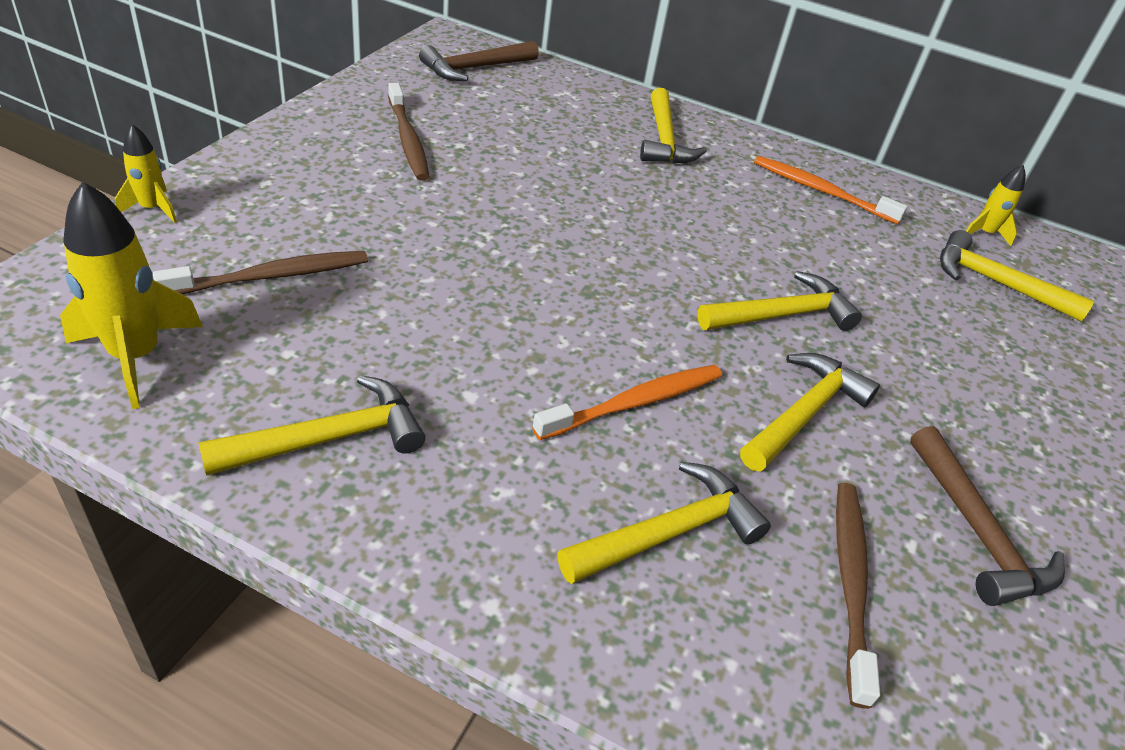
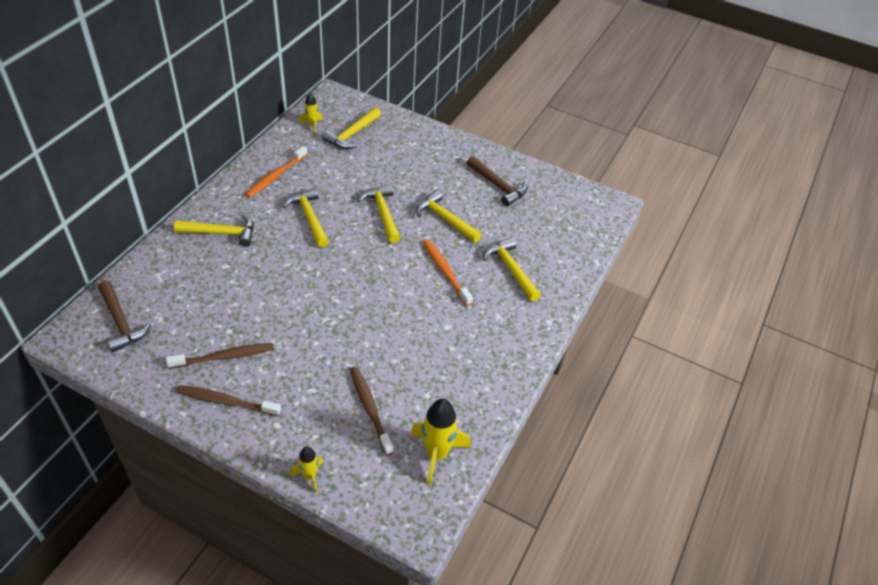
camera: 85 degrees left, 5 degrees up
(328, 439) = (479, 374): yellow hammer -> yellow hammer (309, 217)
(850, 582) = (524, 224): brown toothbrush -> brown toothbrush (226, 401)
(976, 531) = (498, 186): brown hammer -> brown hammer turned 60 degrees clockwise

